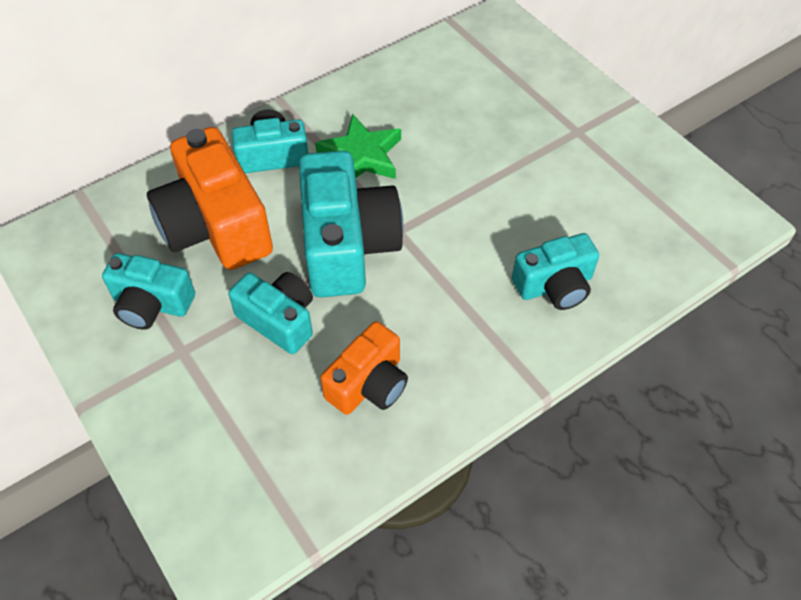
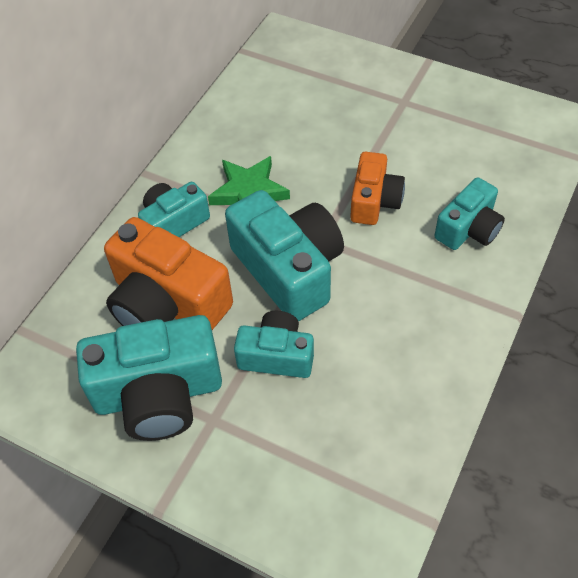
camera: 25 degrees left, 0 degrees up
(151, 304) = (159, 394): turquoise camera -> turquoise camera, size x1.70
(368, 384) = (383, 371): orange camera -> orange camera (374, 201)

